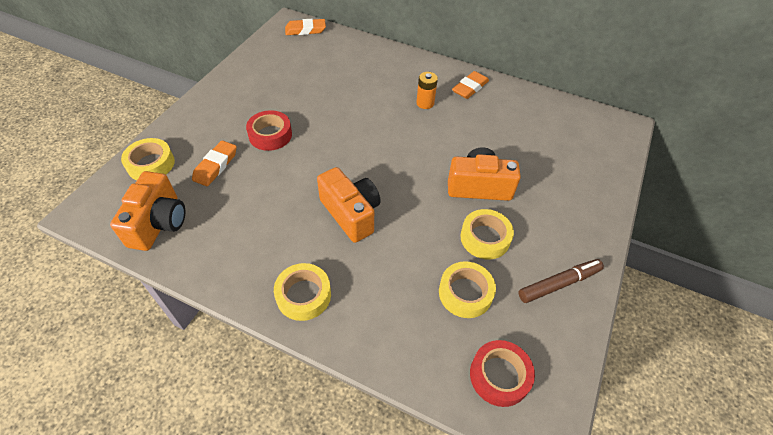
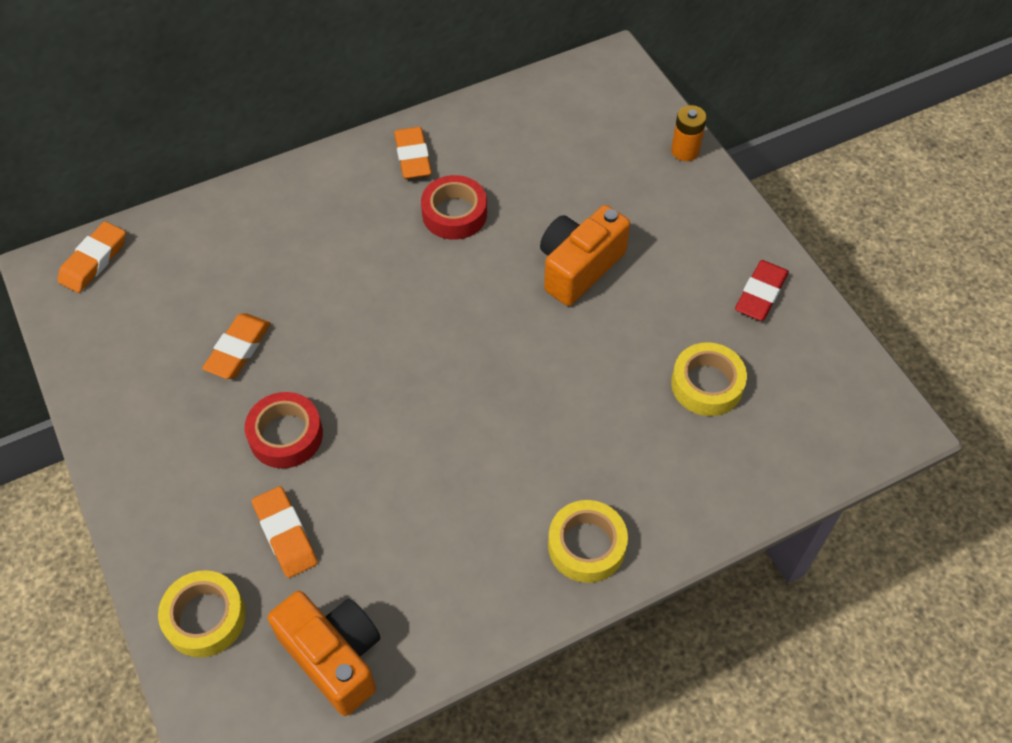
camera: 50 degrees left, 5 degrees up
(302, 94) = (238, 349): none -> orange eraser
(351, 214) = (507, 424): orange camera -> none
(425, 103) = (394, 223): orange battery -> orange battery (685, 151)
(485, 238) = (653, 315): yellow tape -> none
(499, 376) = (819, 423): red tape -> red tape (454, 214)
(558, 284) = (760, 294): brown marker -> red eraser

